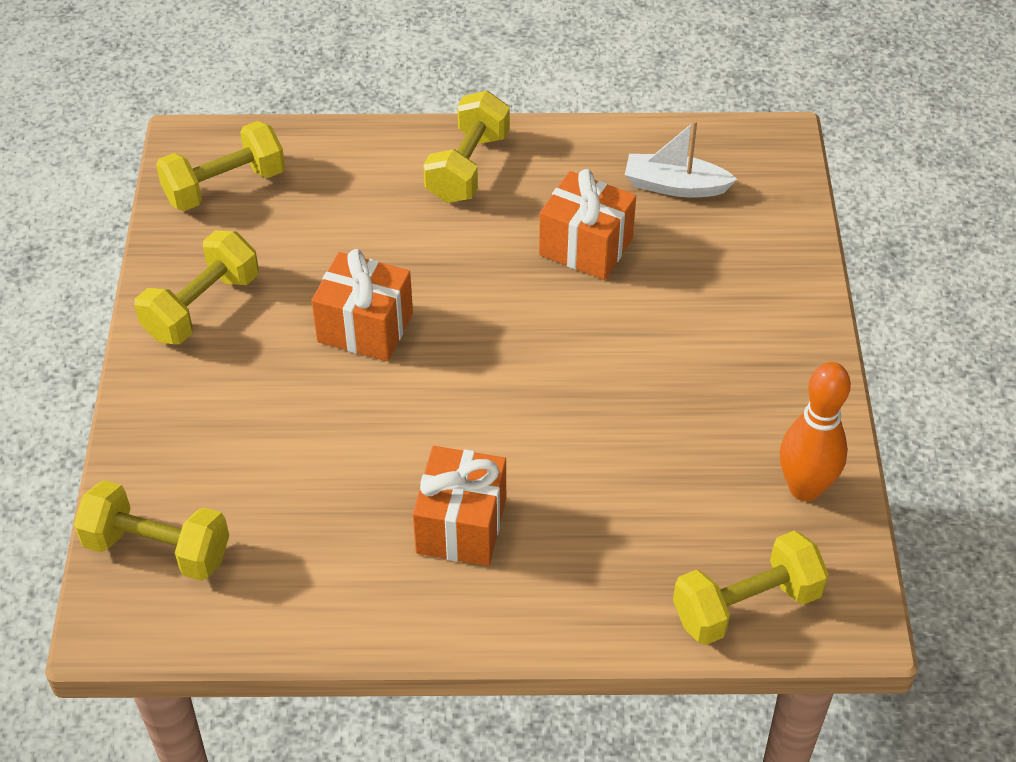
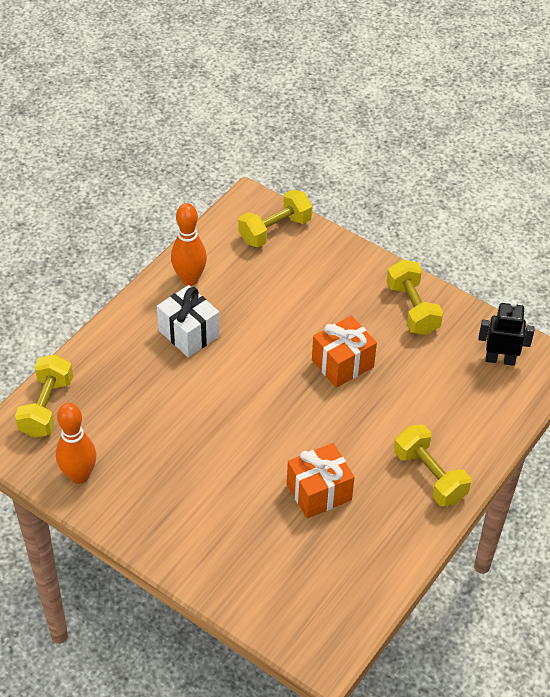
camera: 125 degrees right, 0 degrees up
(225, 186) = (500, 359): yellow dumbbell -> black robot
(354, 594) = (189, 279): none -> orange bowling pin
(461, 525) = (189, 333): orange gift -> white gift
(675, 186) = (330, 570): white boat -> none

